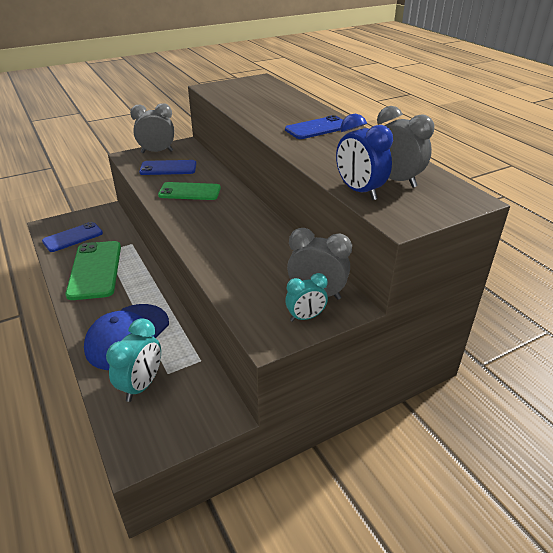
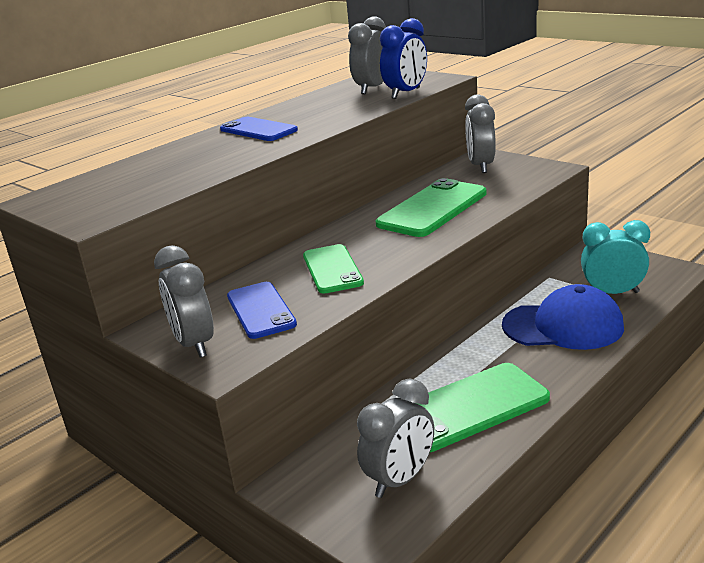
camera: 105 degrees left, 10 degrees down
(73, 237) = (400, 480): blue phone -> grey clock
(242, 244) = (432, 209): none -> green phone
(305, 317) = (515, 164): turquoise clock -> none

